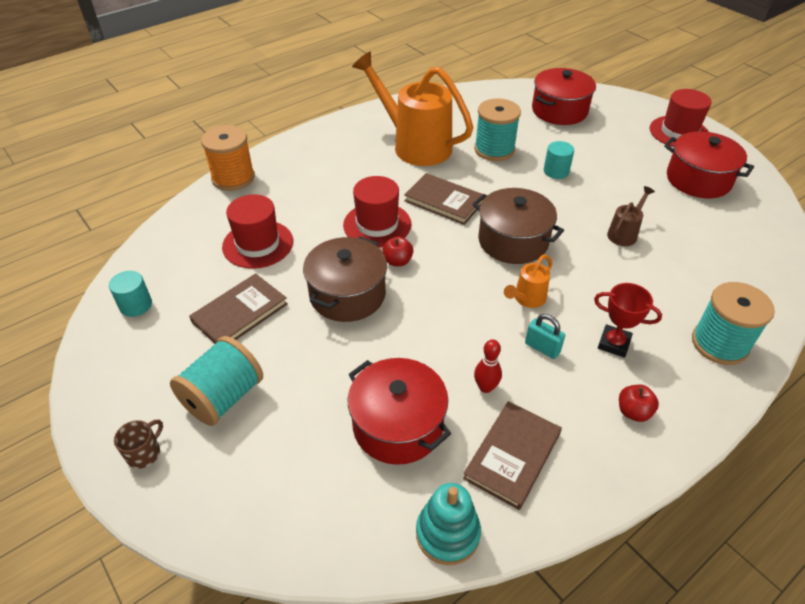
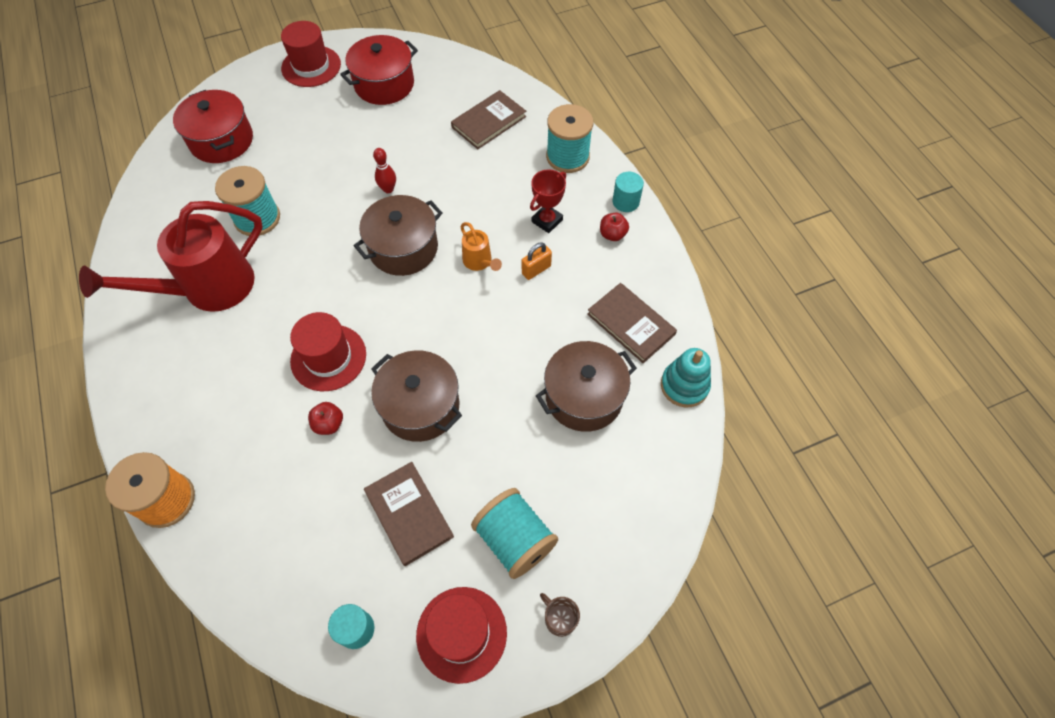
camera: 75 degrees left, 15 degrees up
(258, 244) = (307, 484): red hat -> red hat (461, 634)
(397, 261) = (391, 351): red apple -> red apple (329, 424)
(398, 425) = (584, 397): red pot -> brown pot
(415, 145) = (208, 288): orange watering can -> red watering can
(444, 201) = (319, 287): brown book -> brown book (488, 122)
(485, 387) = (564, 322): red bowling pin -> red bowling pin (388, 189)
(542, 348) = (536, 270): turquoise padlock -> orange padlock
(556, 171) = (320, 180): turquoise cylinder -> turquoise cylinder (625, 202)
(624, 233) = (429, 164): brown watering can -> none

